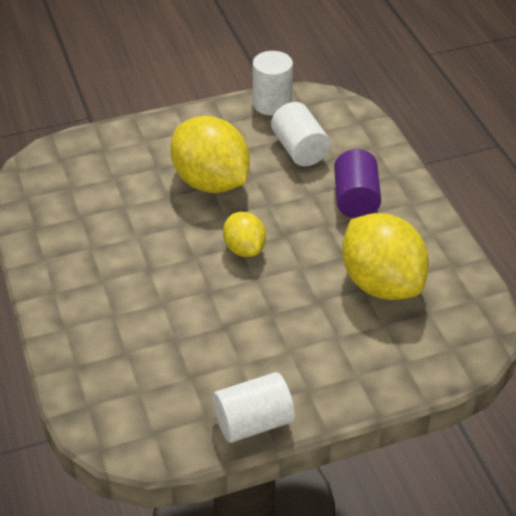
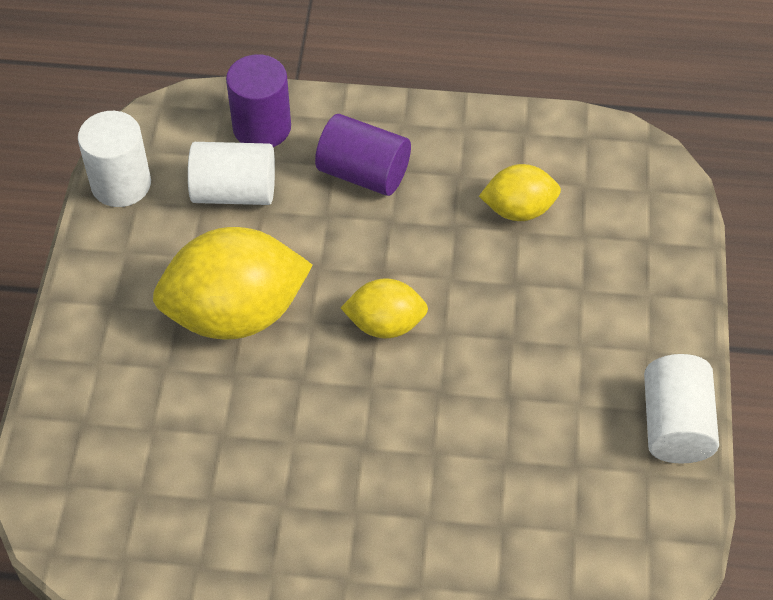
camera: 65 degrees left, 10 degrees up
(357, 143) = (262, 128): none -> purple cylinder
(381, 283) = (518, 210): yellow lemon -> yellow lemon, size x0.54

